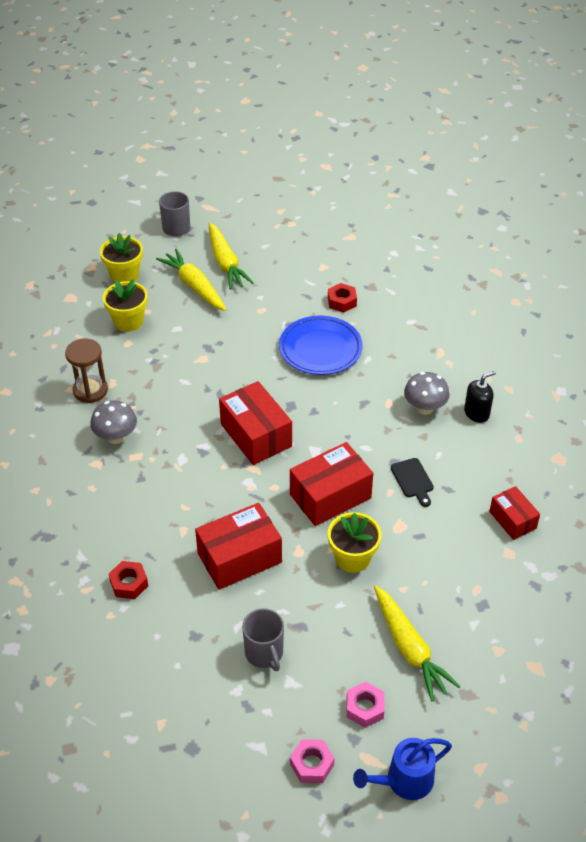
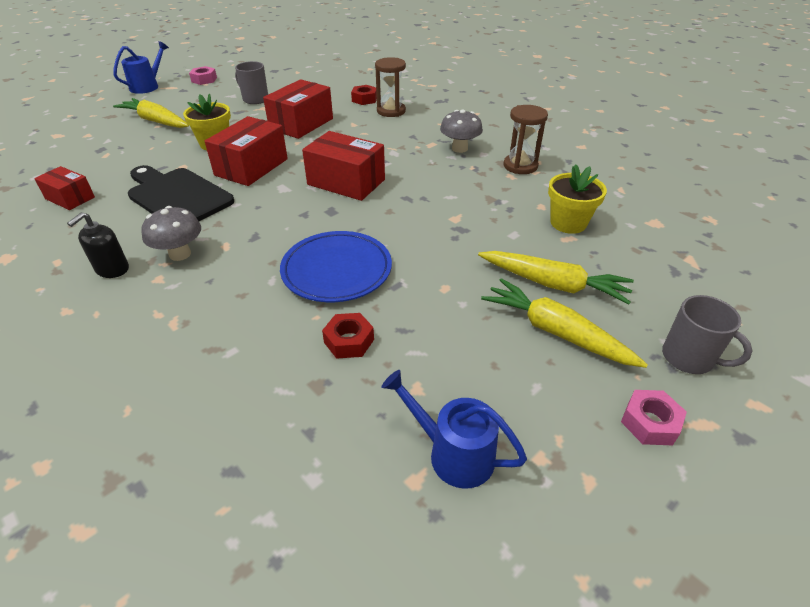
camera: 150 degrees right, 5 degrees down
(121, 539) = (391, 111): none -> brown hourglass
(125, 275) = (643, 265): yellow flower pot -> none
(327, 238) = (453, 454): none -> blue watering can
(365, 708) = (180, 98): pink nut -> pink nut (650, 423)
(413, 480) = (177, 196): black cutting board -> black cutting board, size x2.17

